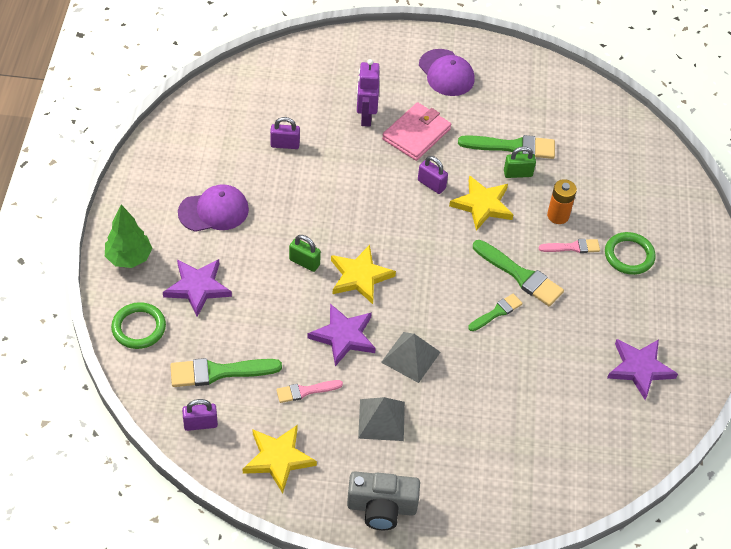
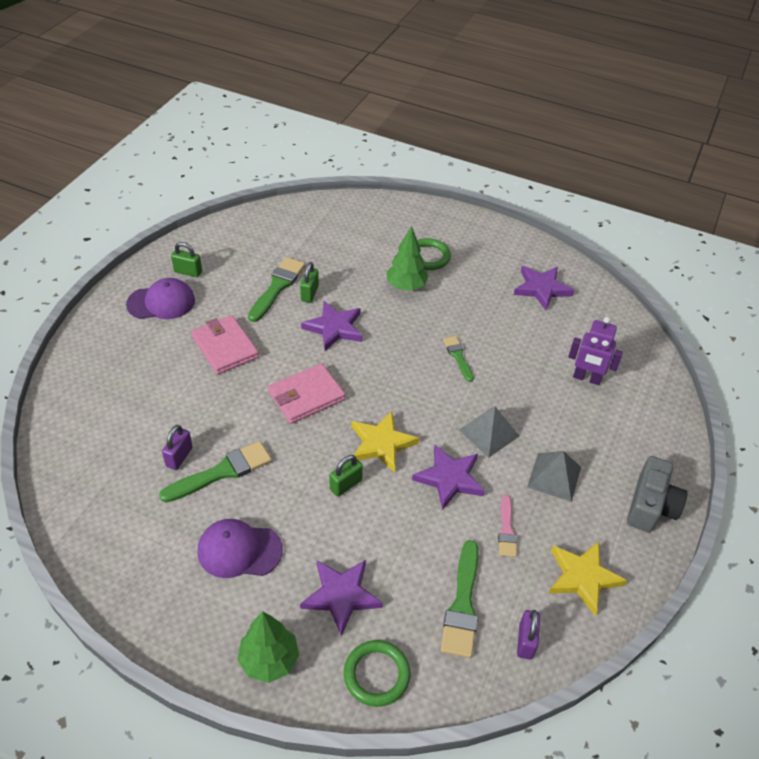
camera: 70 degrees left, 5 degrees down
(214, 211) = (239, 550): purple cap -> purple cap turned 90 degrees counterclockwise
(365, 117) = (180, 379): purple robot -> purple robot (586, 378)
(388, 208) = (306, 396): none -> pink wallet
(431, 184) = (293, 355): purple padlock -> none
(482, 205) = (334, 328): yellow star -> purple star
(495, 77) = (188, 272): none -> green padlock
(520, 275) = (423, 328): green brush -> green brush (222, 472)
(558, 215) = (368, 284): orange battery -> none
(572, 247) = (406, 286): pink brush -> green tree

